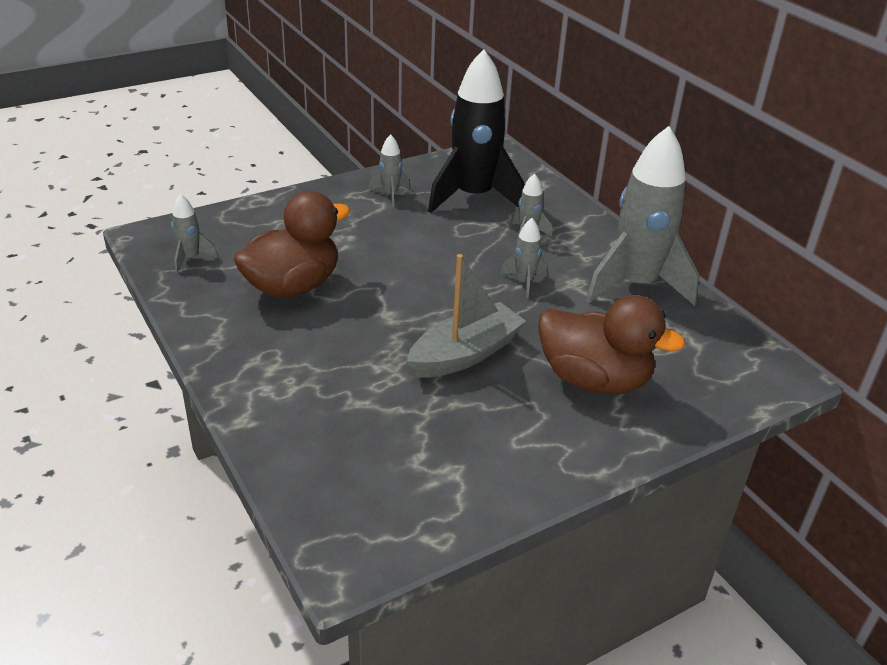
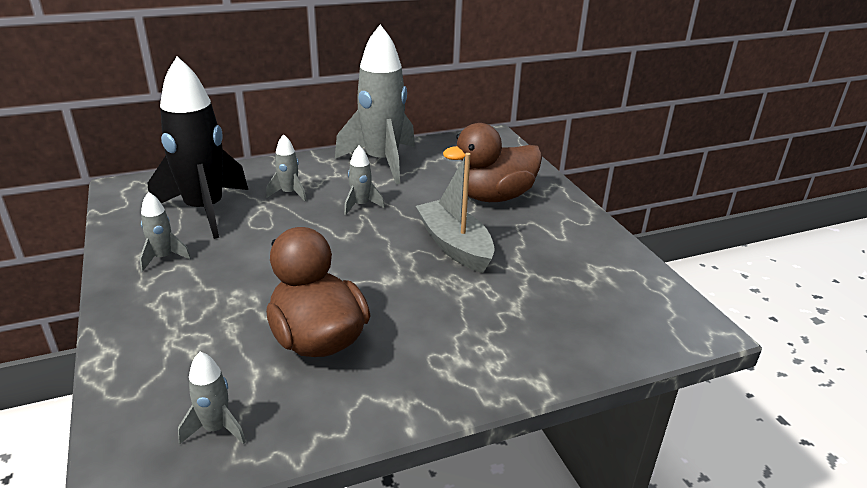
camera: 80 degrees left, 5 degrees down
(594, 380) = (493, 197): brown duck -> brown duck turned 150 degrees counterclockwise

